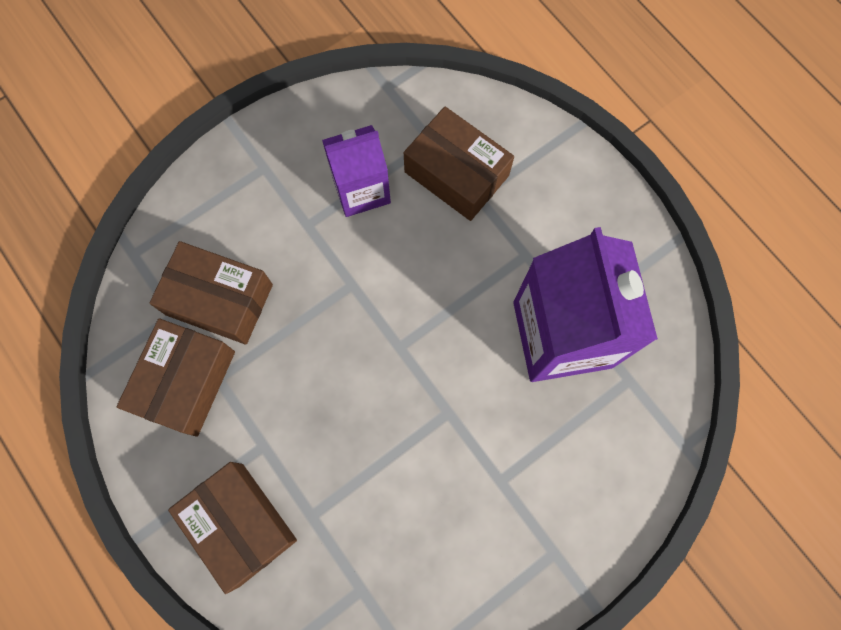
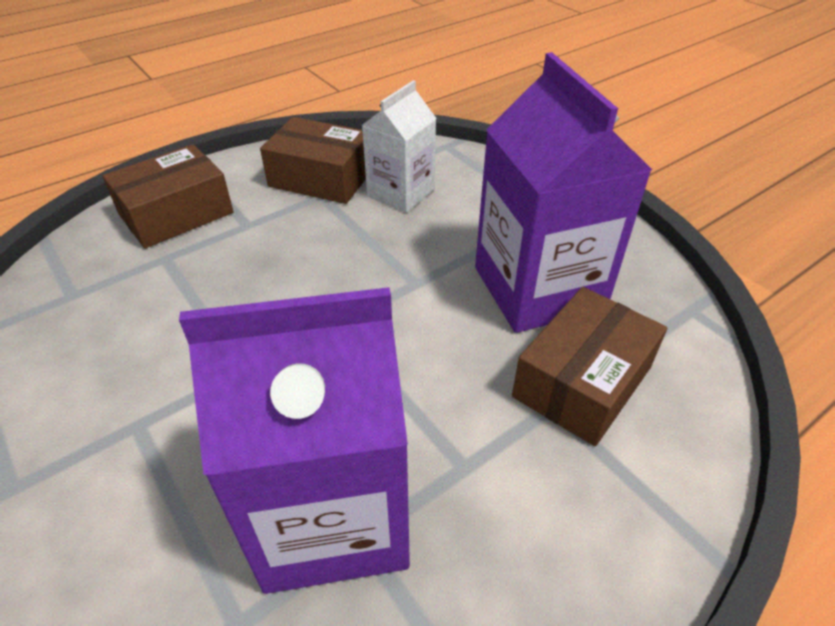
camera: 90 degrees right, 30 degrees down
(219, 299) = (400, 193): brown box -> white carton
(361, 189) = (538, 288): purple carton -> purple carton, size x1.70

